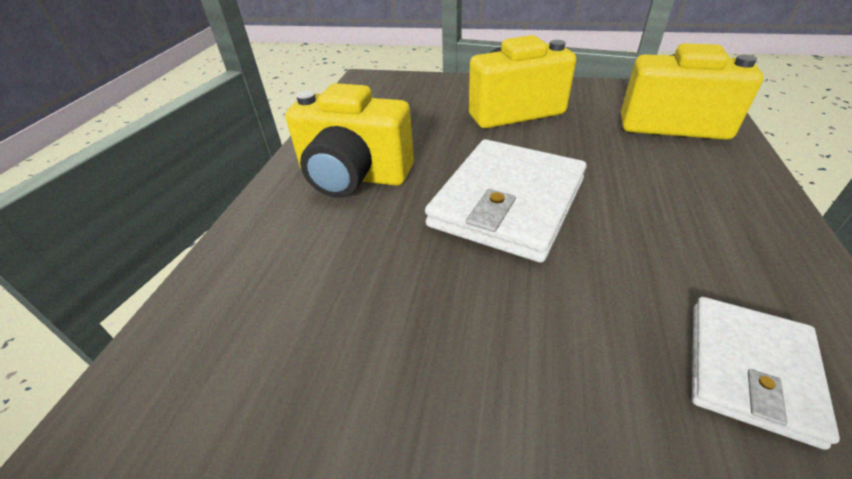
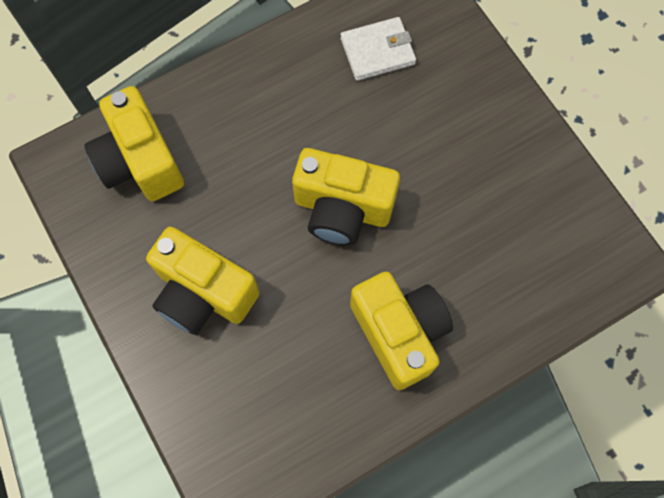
camera: 135 degrees left, 30 degrees up
(508, 202) = (342, 209): white wallet -> yellow camera

